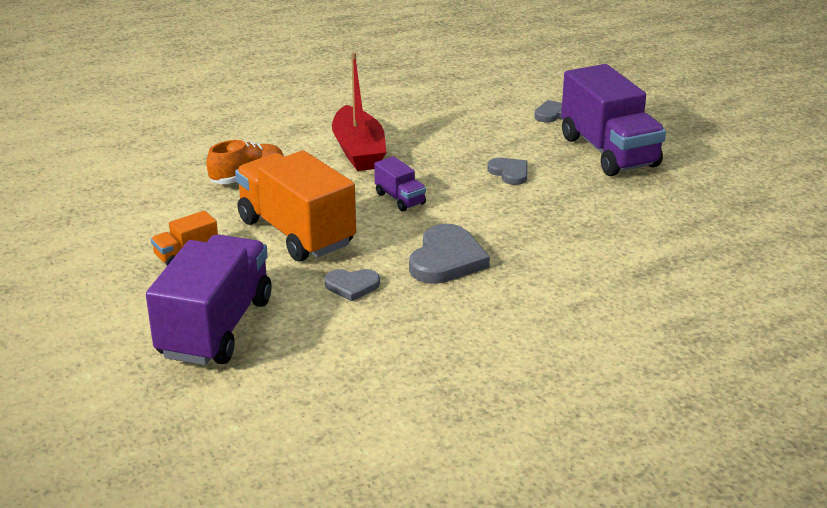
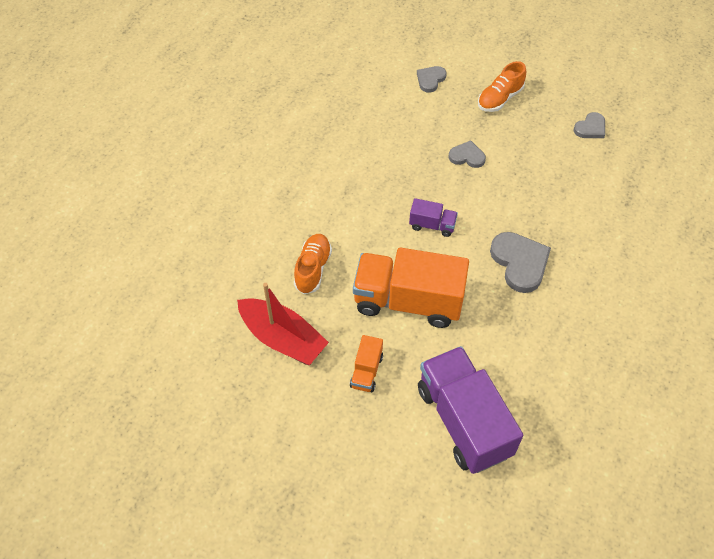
camera: 40 degrees left, 25 degrees up
(352, 286) = (495, 325): grey heart -> grey heart (590, 128)
(358, 151) = (353, 194): red boat -> red boat (282, 338)
(609, 152) = (500, 98): purple truck -> orange shoe

